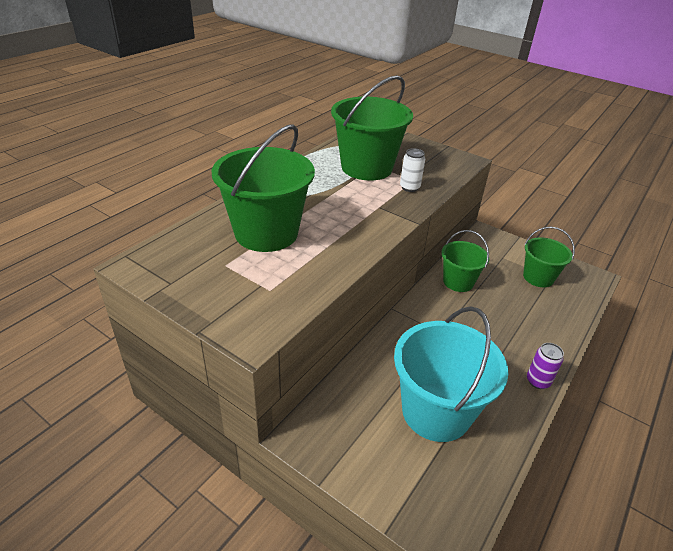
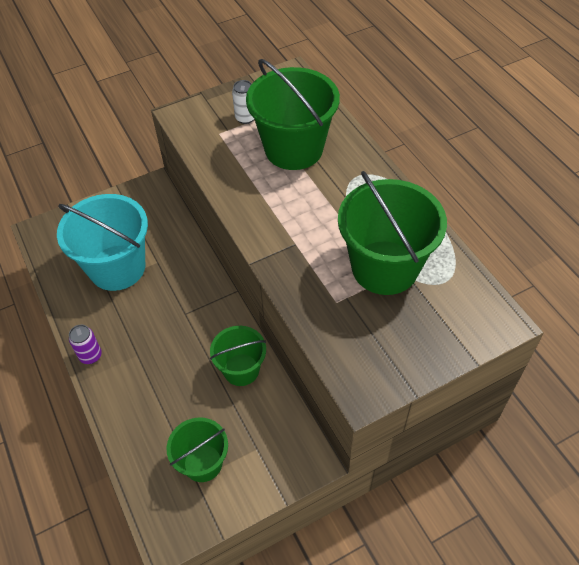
camera: 120 degrees right, 15 degrees up
(409, 187) = (320, 289): white can -> white can (245, 118)

